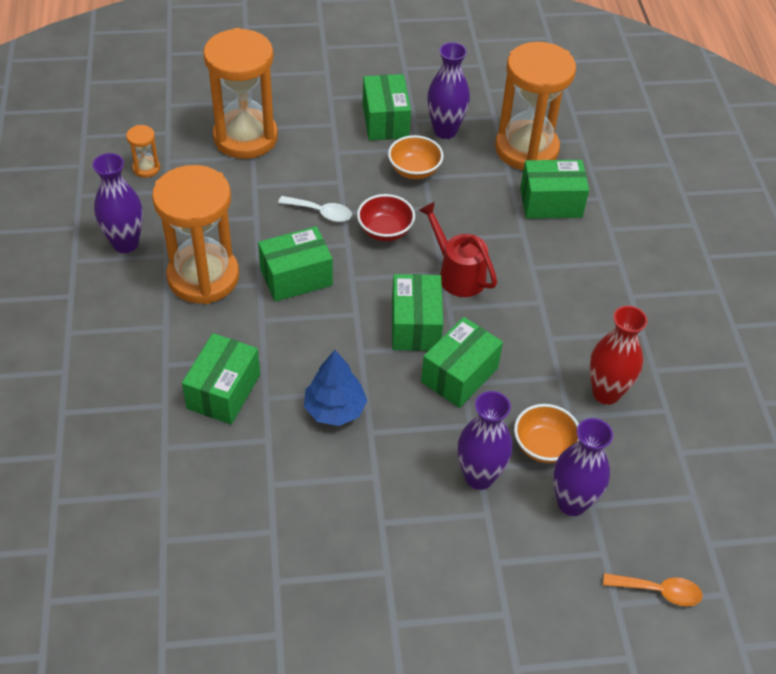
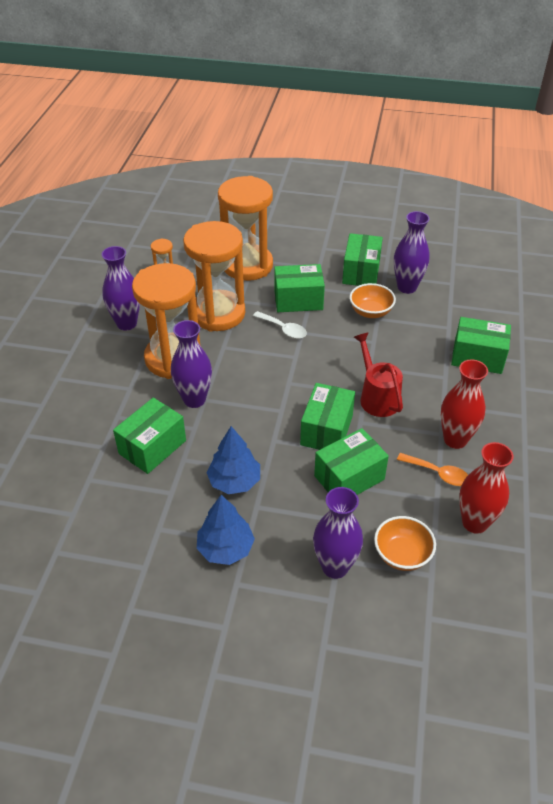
camera: 20 degrees right, 5 degrees down
(296, 277) = (245, 373): green box -> green box (298, 300)
(354, 487) = (225, 548): none -> blue tree
(385, 231) = (329, 352): red bowl -> none
(526, 149) = (470, 312): orange hourglass -> orange hourglass (218, 313)
(557, 305) = (455, 439): none -> red vase
(572, 503) = (410, 611): purple vase -> purple vase (194, 399)
(659, 591) = (467, 715): orange spoon -> orange spoon (438, 473)

